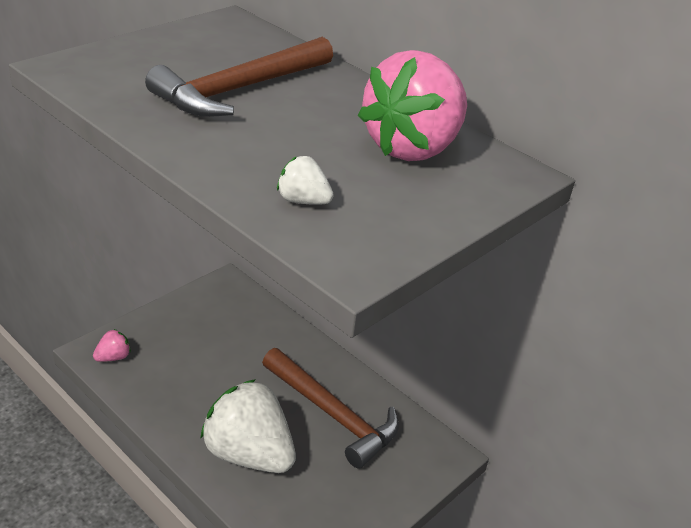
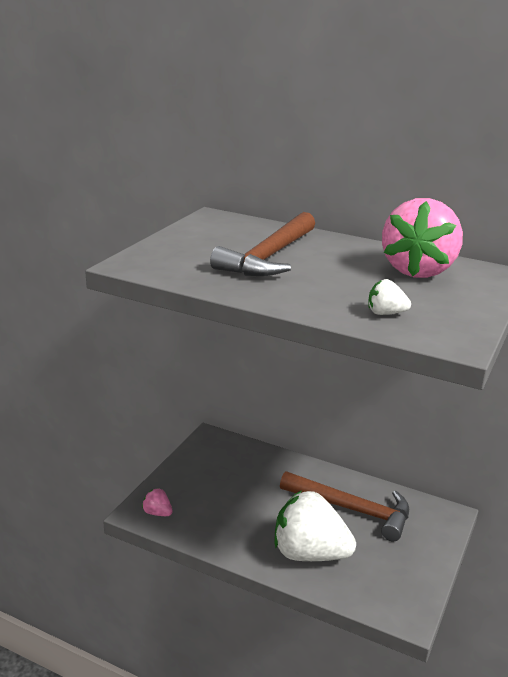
camera: 15 degrees left, 10 degrees down
(113, 357) = (157, 513): pink strawberry -> pink strawberry turned 90 degrees counterclockwise

